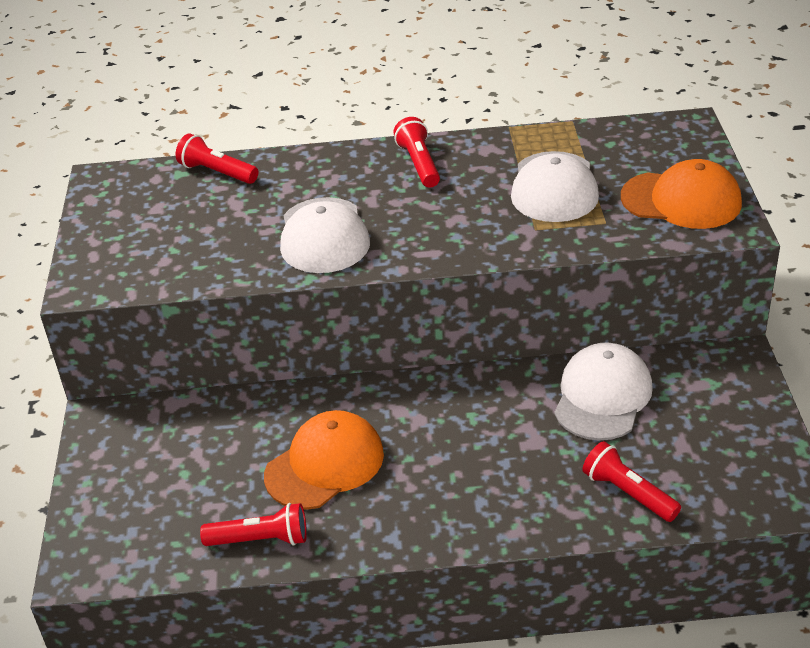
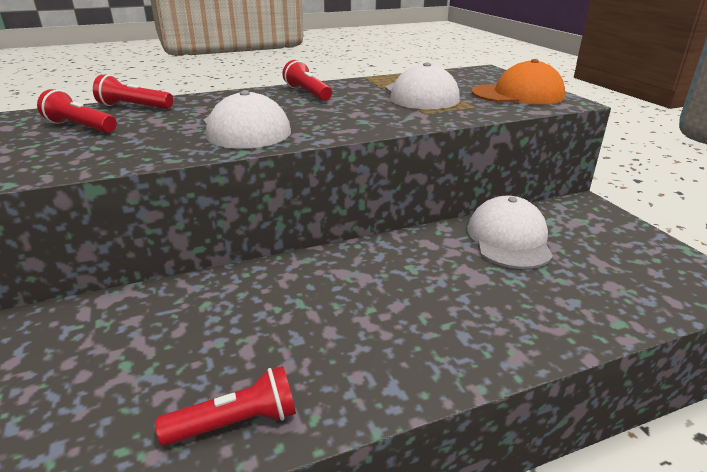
camera: 20 degrees left, 10 degrees down
(324, 464) = (287, 329): orange cap -> none
(628, 493) = (590, 304): red flashlight -> red flashlight (80, 127)

